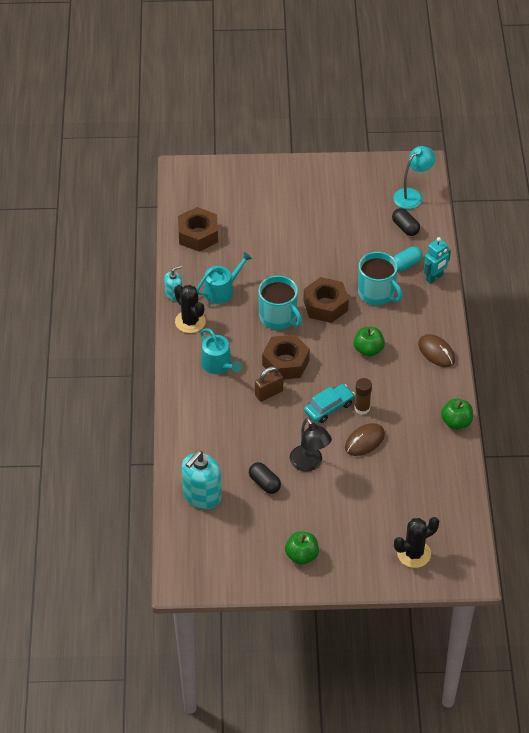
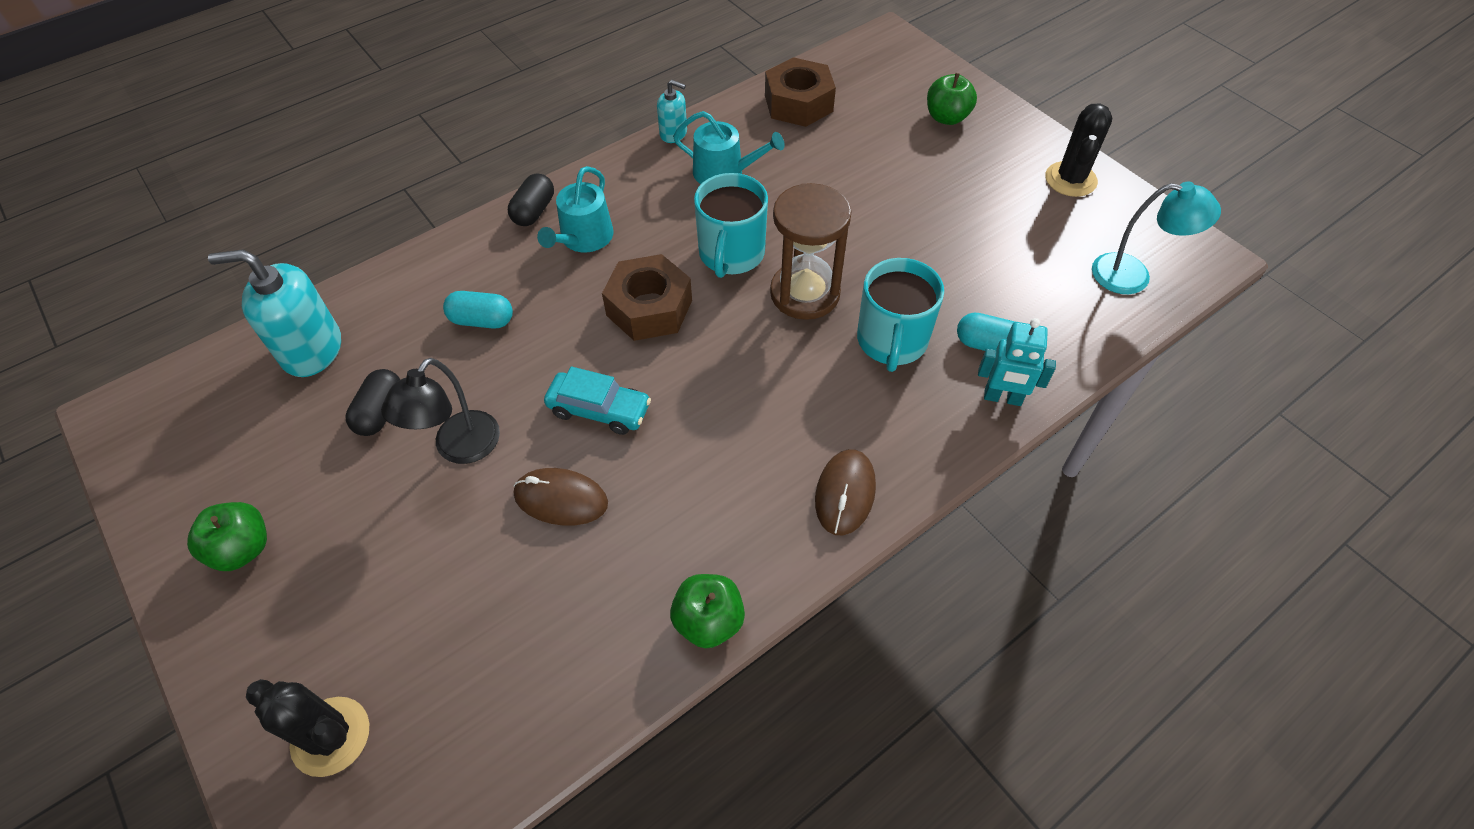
camera: 55 degrees right, 5 degrees up
(190, 321) = (639, 172): black cactus -> black cactus (1070, 179)
(239, 425) = (482, 320): none -> turquoise capsule
(269, 393) = (572, 320): brown padlock -> none
(325, 305) = (805, 293): brown nut -> brown hourglass
(362, 408) = (631, 455): brown glue stick -> none
(368, 350) = (764, 394): green apple -> green apple (946, 117)
(405, 228) = (1060, 303): black capsule -> black capsule (534, 211)

